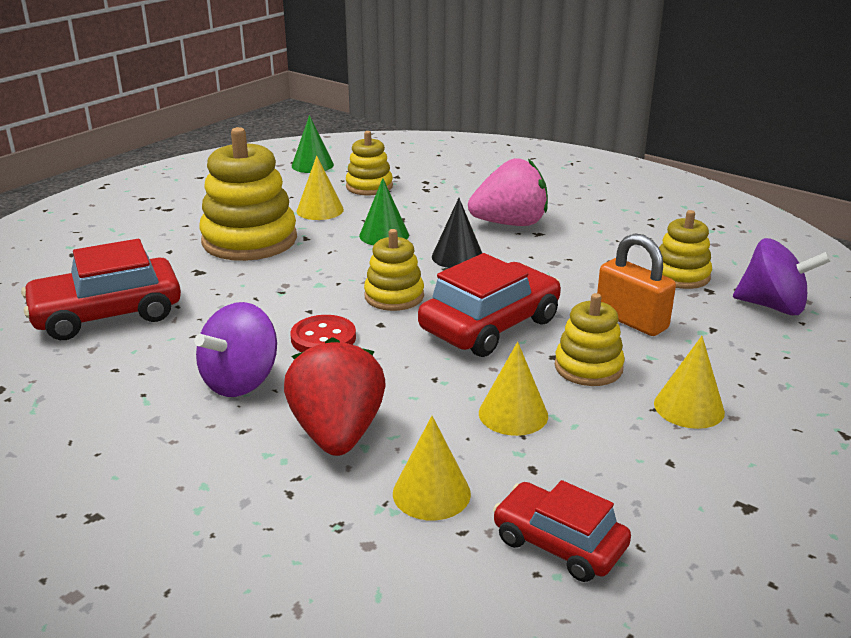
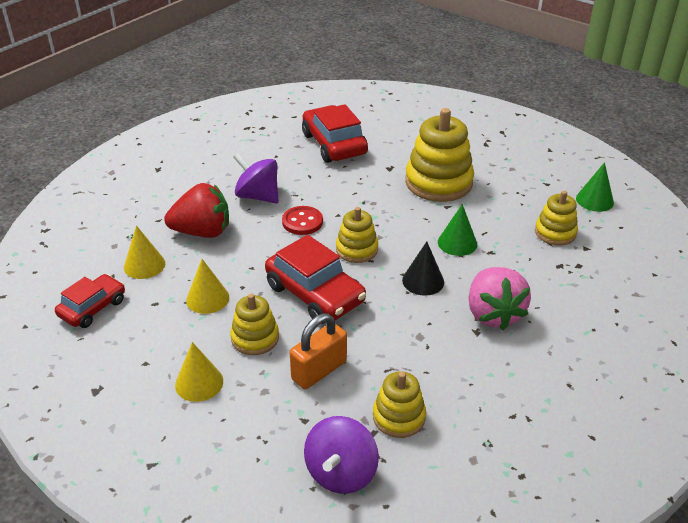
camera: 90 degrees right, 10 degrees up
(320, 210) = (498, 209): yellow cone -> none

